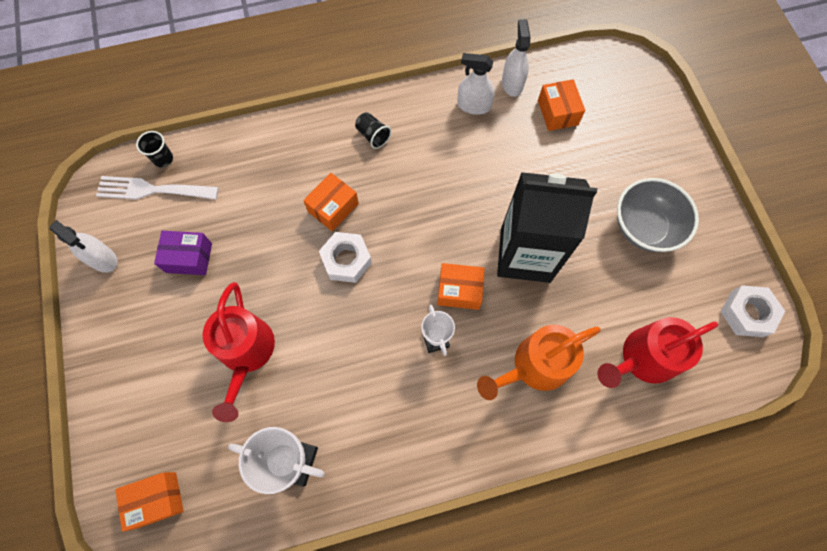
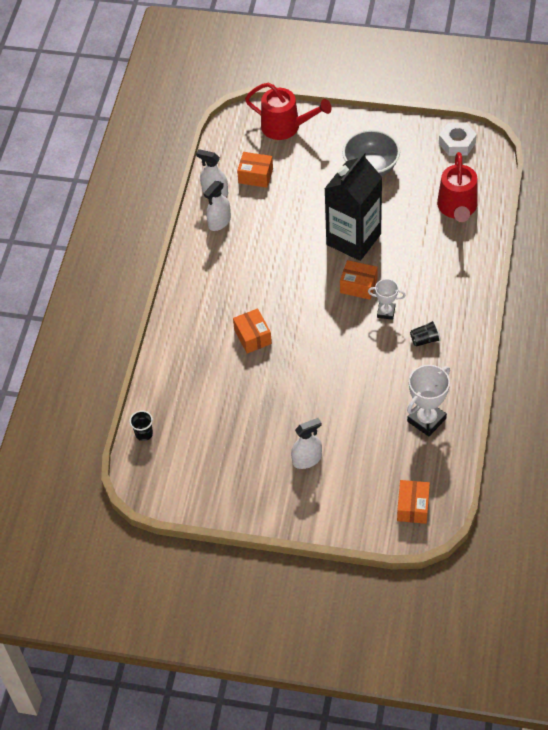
camera: 60 degrees left, 15 degrees down
(103, 259) = (210, 496): white spray bottle -> white spray bottle (307, 459)
(152, 190) = (168, 448): white fork -> none
(189, 258) = (241, 439): purple box -> none
(246, 354) = (337, 425): red watering can -> red watering can (286, 127)
(346, 260) = (299, 342): white nut -> none
(373, 136) = (207, 292): black cup -> black cup (425, 340)
(459, 290) = (358, 286): orange box -> orange box turned 75 degrees clockwise
(534, 366) = (432, 266): orange watering can -> none

